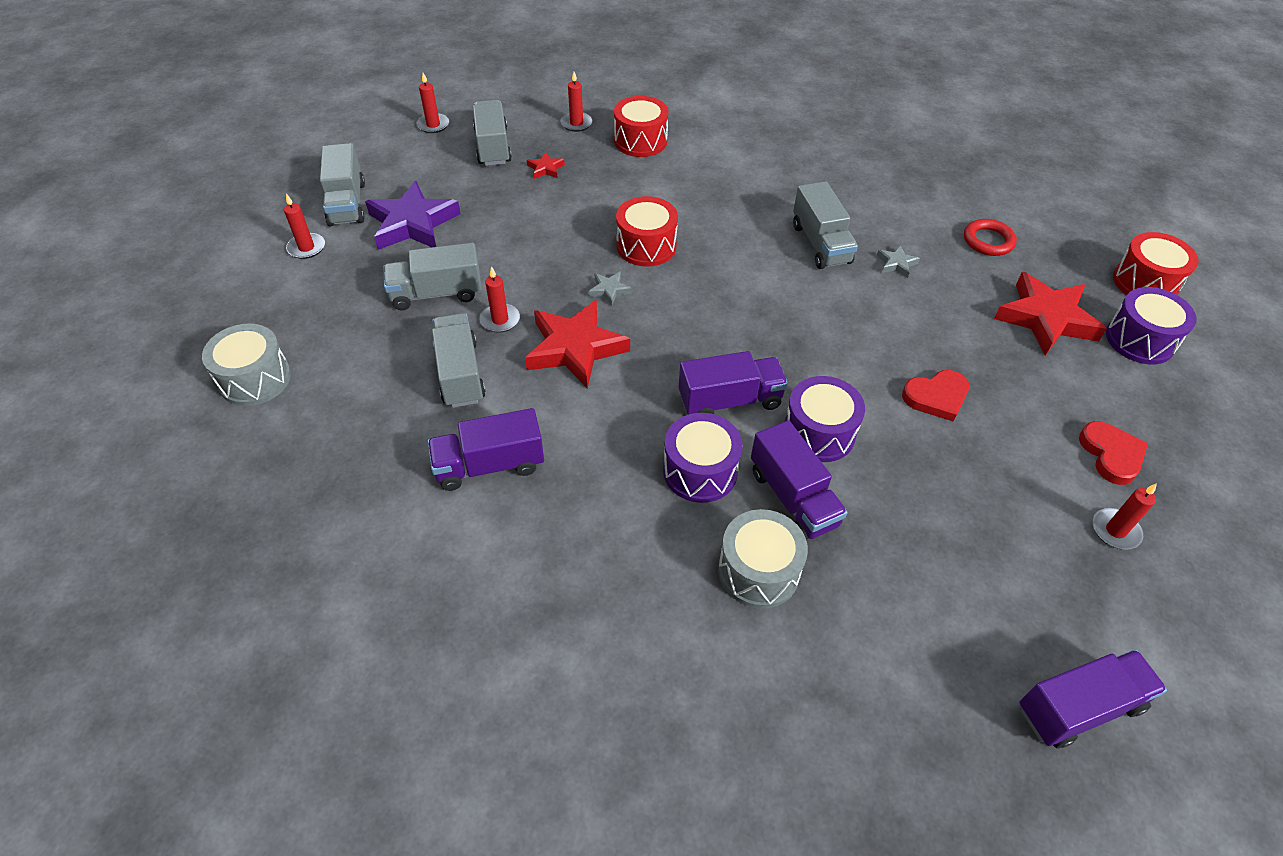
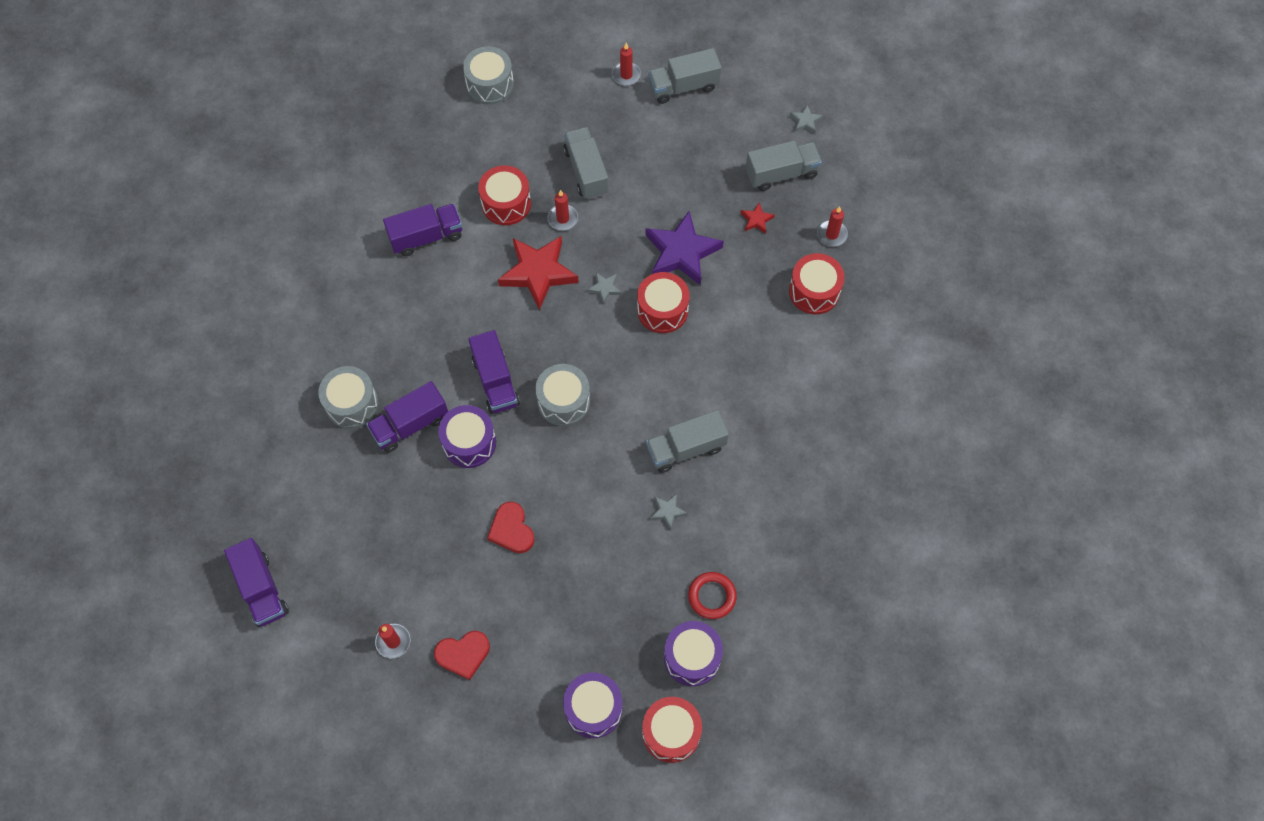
camera: 85 degrees right, 15 degrees up
(413, 223) = (665, 137): purple star -> purple star (681, 252)
(433, 125) = (805, 121): red candle -> grey star
(460, 373) = (506, 203): grey truck -> red drum
(489, 465) = (426, 237): purple truck -> purple truck turned 90 degrees clockwise
(700, 471) = (429, 365): purple drum -> purple drum (692, 657)
(761, 337) = (563, 401): none -> grey drum
(1046, 318) = (611, 631): red star -> none

